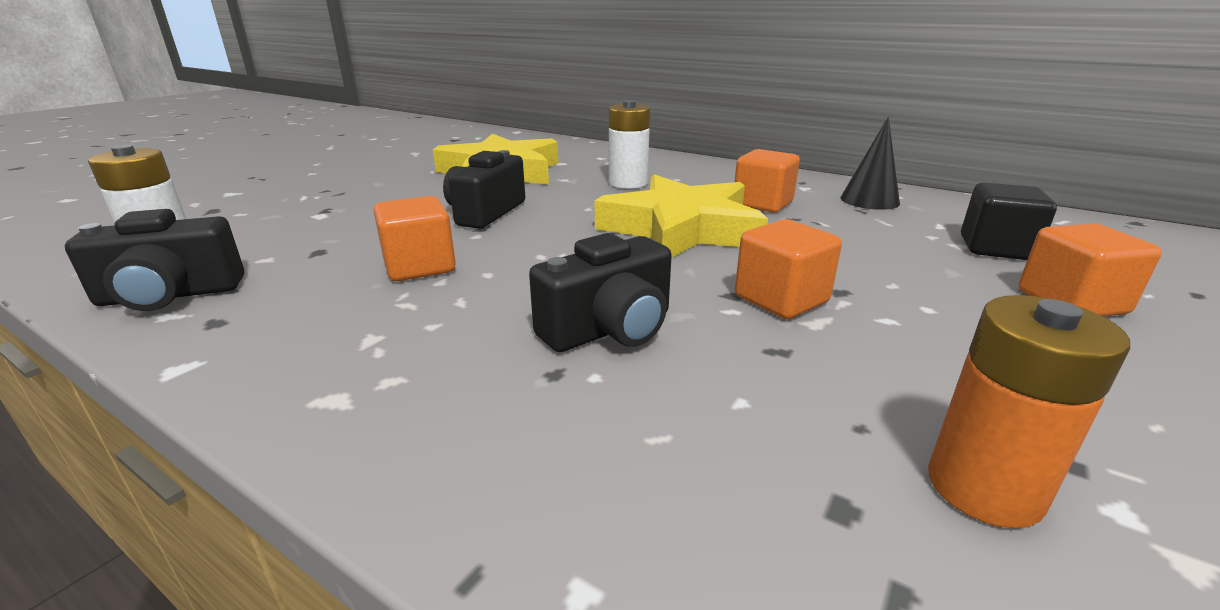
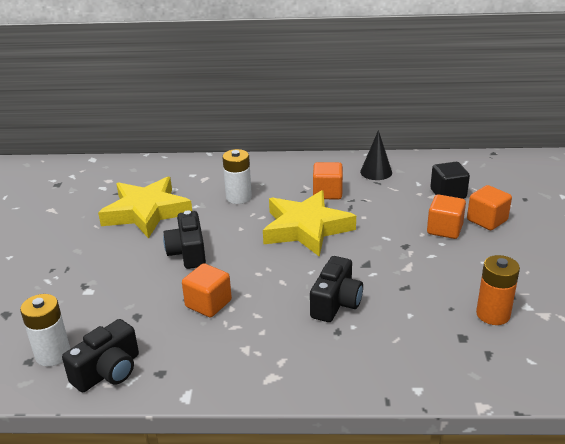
camera: 30 degrees left, 5 degrees up
(781, 299) = (386, 260): orange cube -> orange cube (444, 229)

